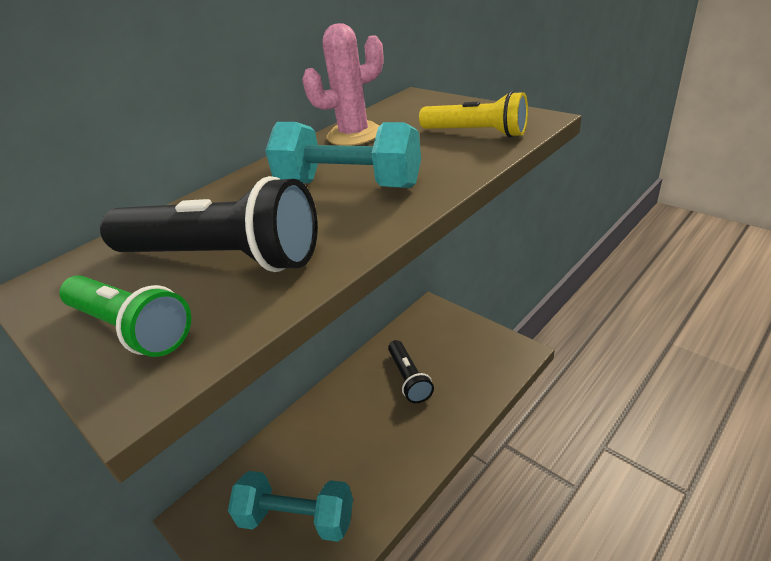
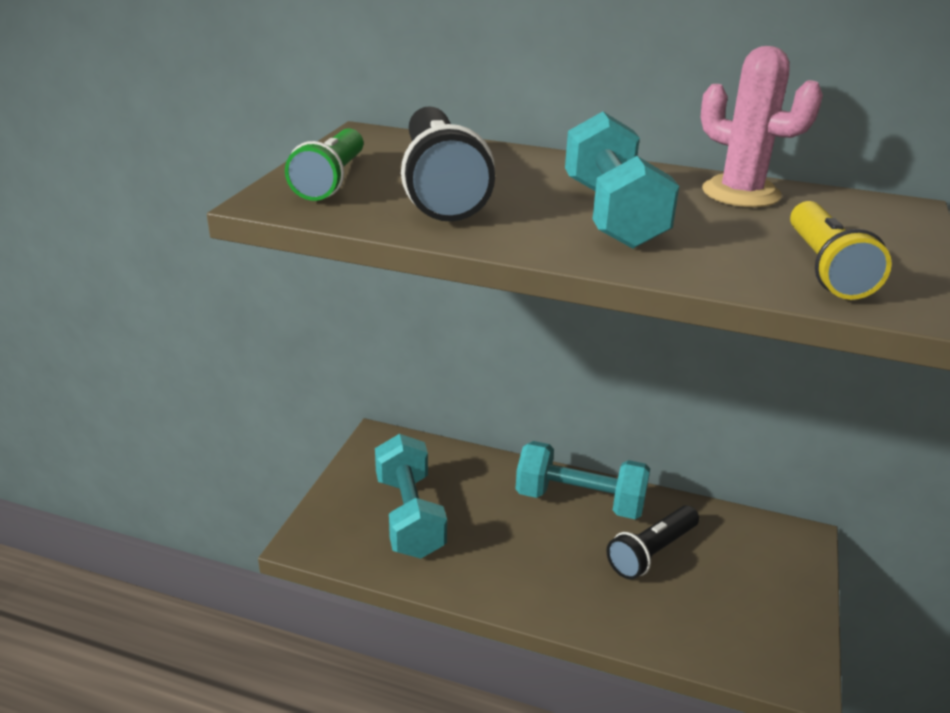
camera: 60 degrees right, 5 degrees down
(345, 398) = (579, 501): none -> turquoise dumbbell

